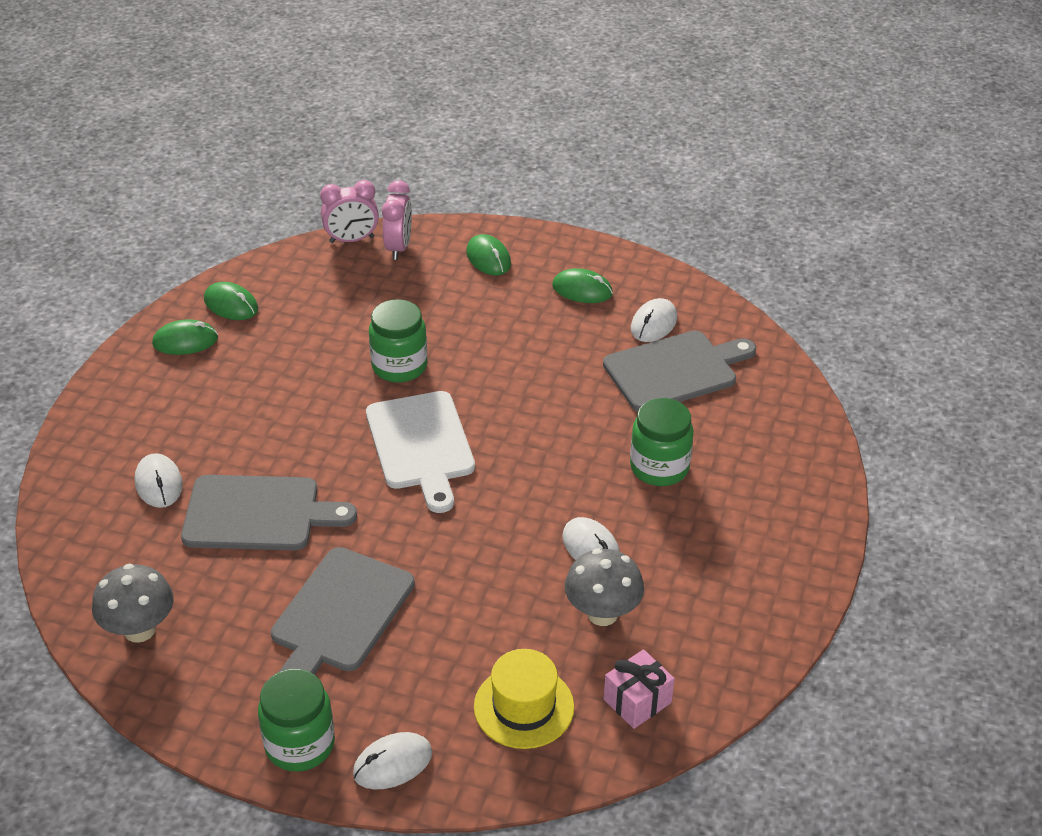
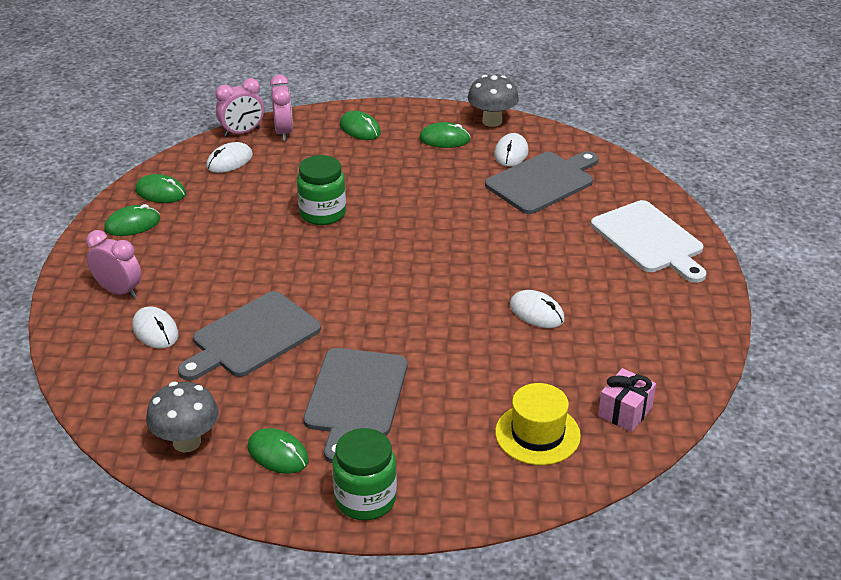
camera: 15 degrees left, 5 degrees down
(139, 425) = (119, 291): none -> pink clock
(229, 666) = (278, 454): none -> green mouse
(258, 513) = (252, 337): grey cutting board -> grey cutting board turned 150 degrees clockwise
(392, 763) = (450, 497): white mouse -> white mouse (229, 161)
(421, 445) = (366, 265): white cutting board -> white cutting board (650, 240)
(602, 613) = (568, 356): grey mushroom -> grey mushroom (492, 121)
(659, 467) = (563, 248): green jar -> none

